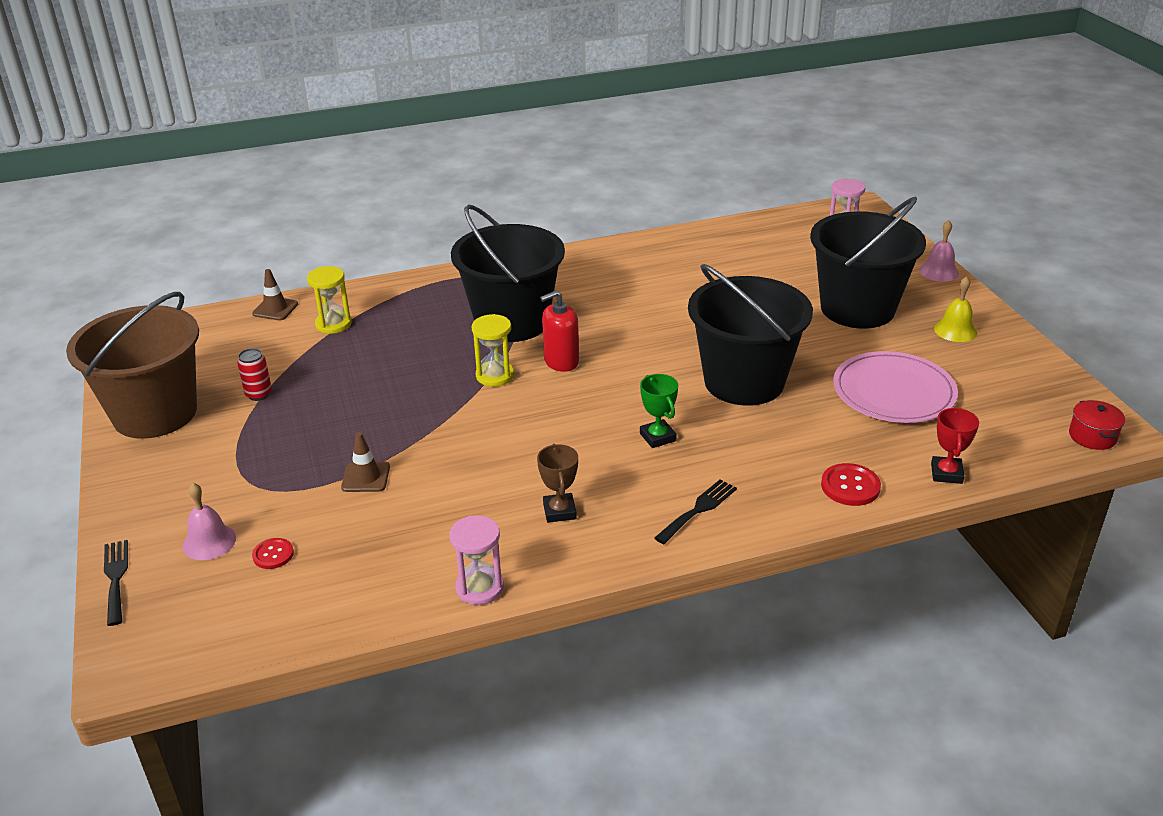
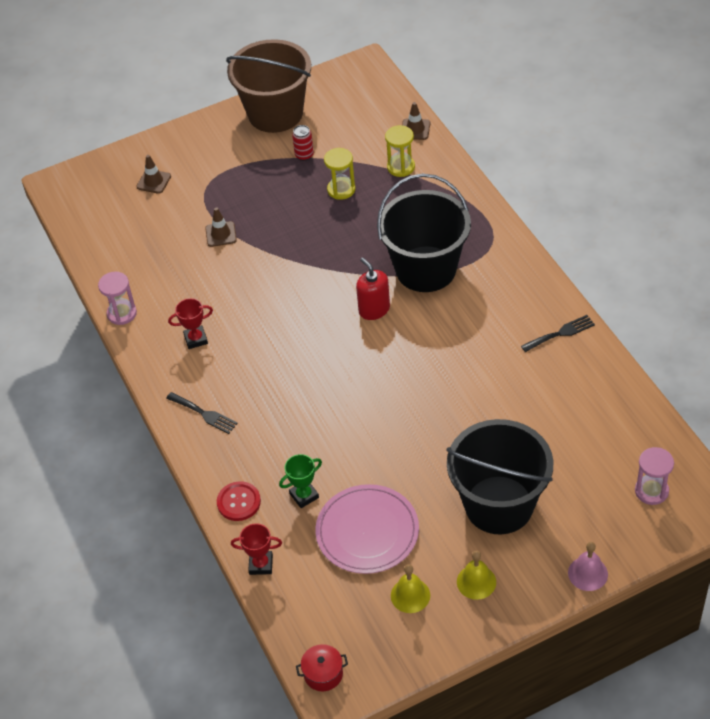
camera: 85 degrees right, 15 degrees up
(116, 578) = (121, 154): black fork -> black fork (560, 333)
(209, 542) = (154, 181): pink bell -> brown traffic cone
(273, 554) = (144, 213): red button -> none
(495, 375) = (348, 274): yellow hourglass -> yellow hourglass (341, 189)
(559, 511) = (196, 339): brown trophy -> red trophy
(657, 437) = (284, 381): green trophy -> green trophy (304, 495)
(744, 382) = (365, 428): black bucket -> none
(977, 371) = (410, 595): none -> yellow bell

